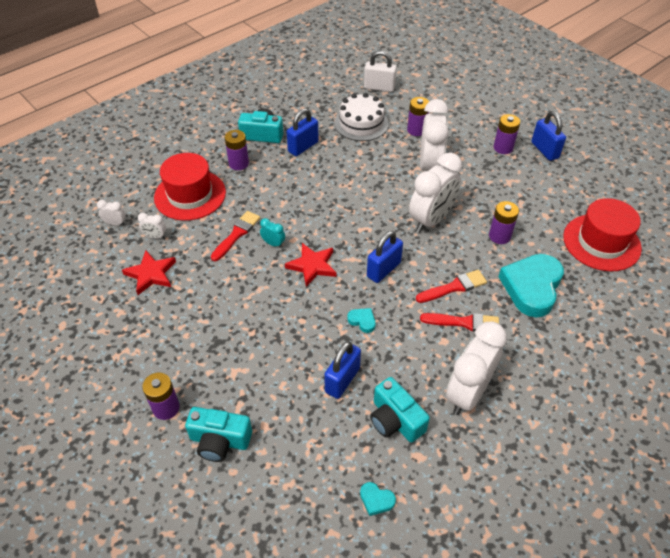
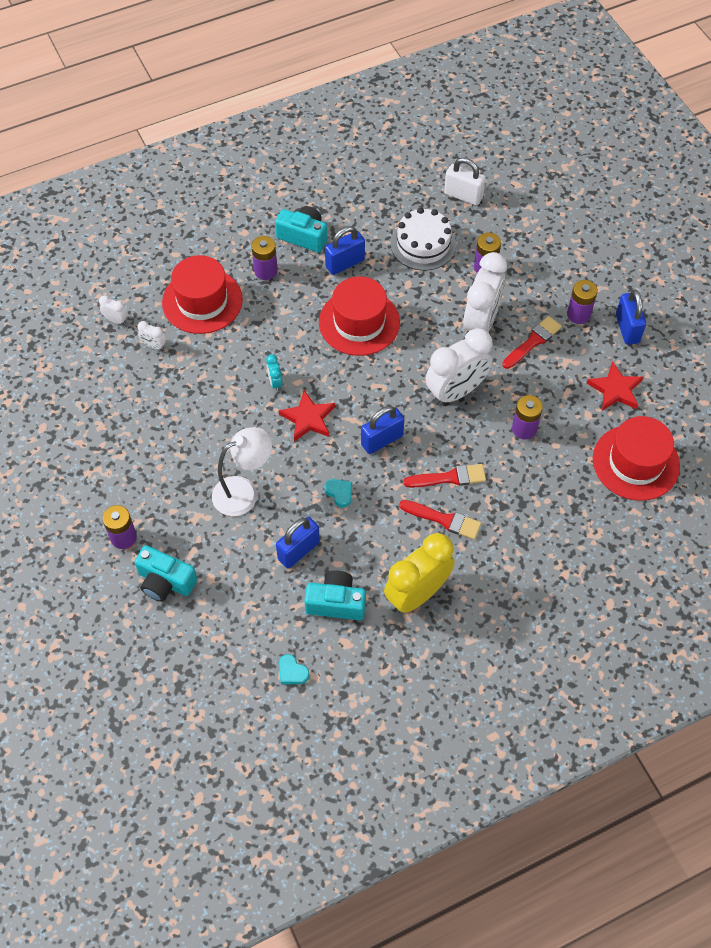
camera: 15 degrees right, 10 degrees up
(151, 274) = (140, 390): red star -> red star (615, 389)
(236, 234) = (239, 362): red brush -> red brush (533, 341)
(273, 244) = (275, 382): turquoise clock -> turquoise clock turned 150 degrees counterclockwise
(273, 339) = (244, 492): none -> white lamp
(330, 185) = (359, 322): none -> red hat
(395, 420) = (336, 603): turquoise camera -> turquoise camera turned 120 degrees clockwise
(467, 393) = (417, 594): white clock -> yellow clock
(531, 287) = (532, 497): turquoise heart -> none

